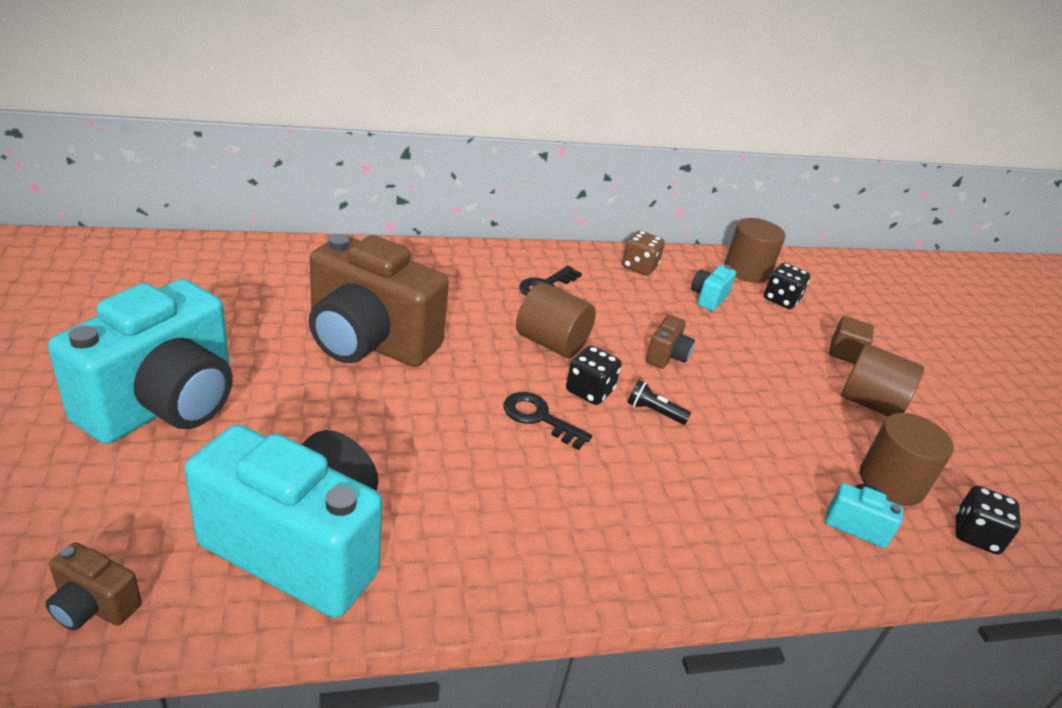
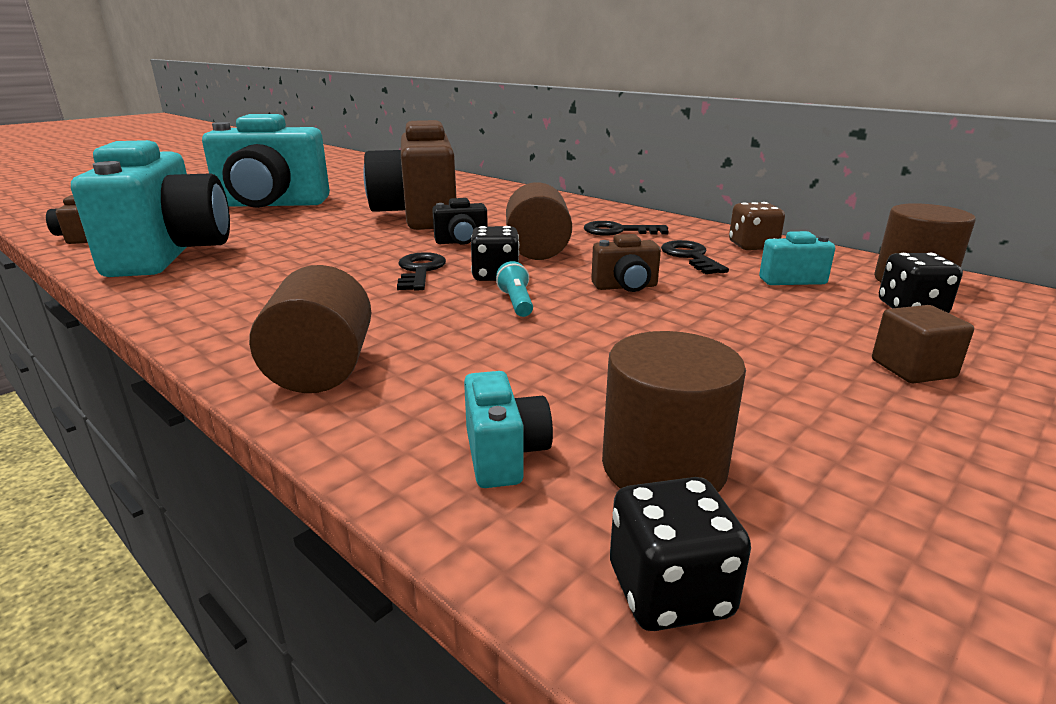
camera: 60 degrees right, 10 degrees down
(485, 362) = (461, 242): none -> black camera
(635, 299) = (690, 257): none -> black key
(654, 412) = (516, 303): black flashlight -> turquoise flashlight
(870, 403) = (832, 411): brown cylinder -> brown cylinder (321, 370)

